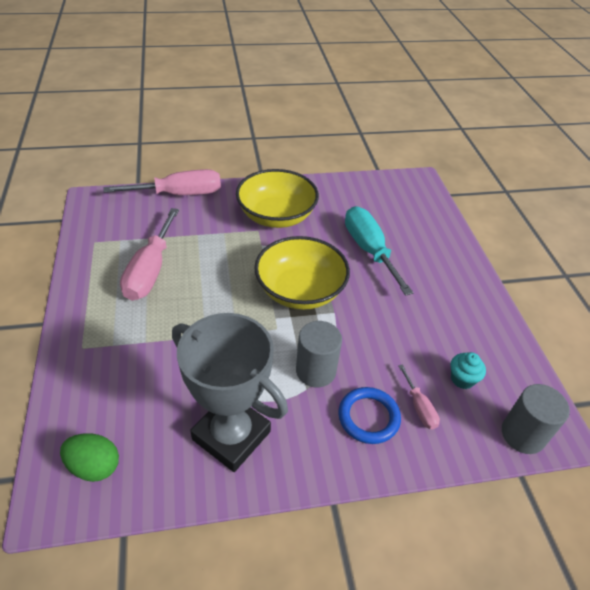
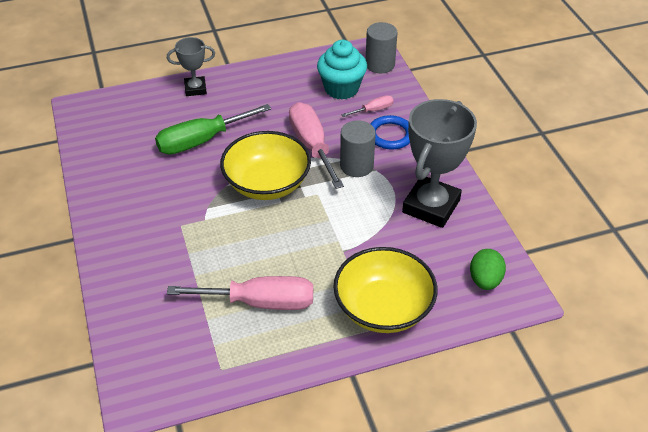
camera: 95 degrees left, 0 degrees up
(179, 194) = (118, 309): pink screwdriver -> pink screwdriver (312, 146)
(276, 216) = (154, 213): yellow bowl -> yellow bowl (383, 308)
(369, 250) = (201, 141): turquoise screwdriver -> green screwdriver
(451, 251) = (195, 89): none -> grey trophy
(462, 379) = (341, 89): turquoise cupcake -> turquoise cupcake, size x1.89

